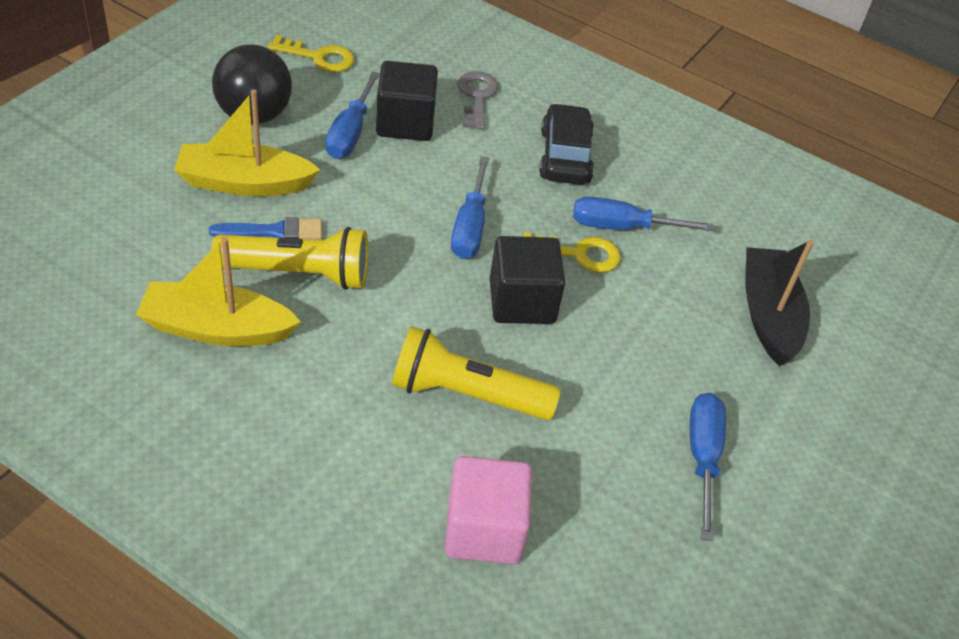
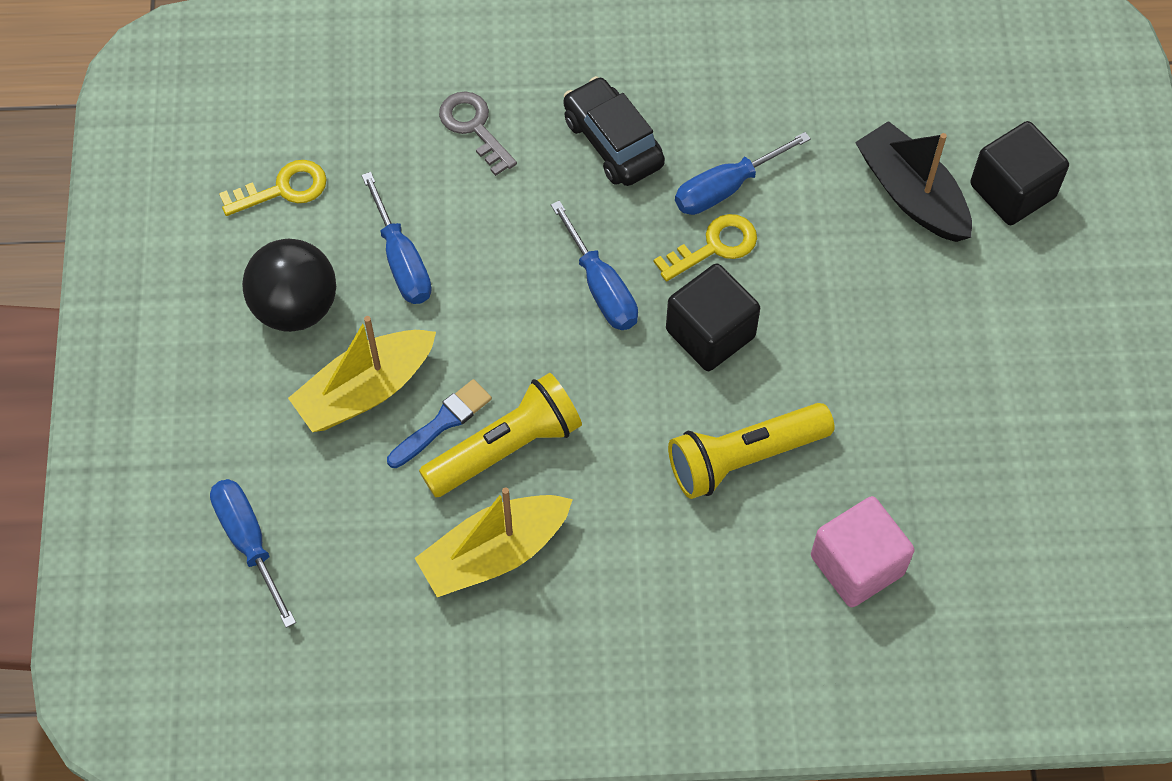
camera: 30 degrees left, 15 degrees up
(405, 123) = (439, 210): black cube -> black cube (1012, 191)
(702, 458) = (962, 377): blue screwdriver -> blue screwdriver (249, 543)

